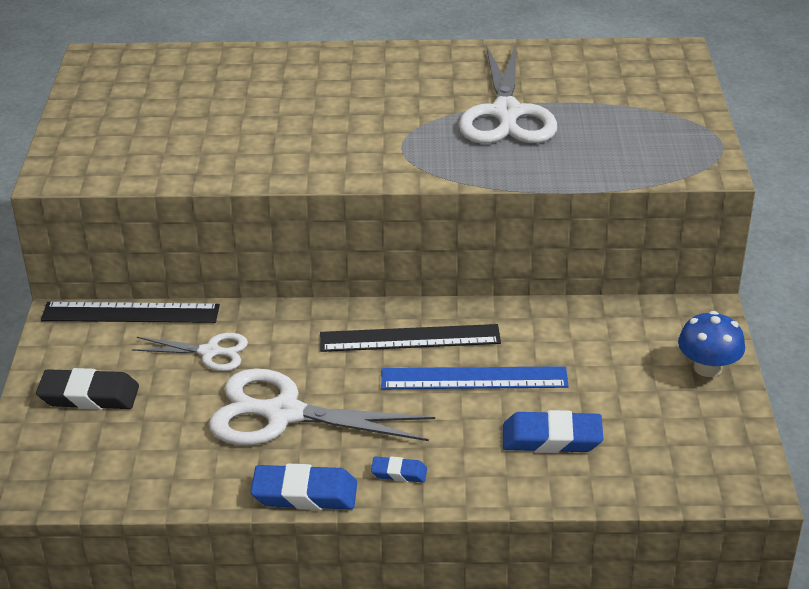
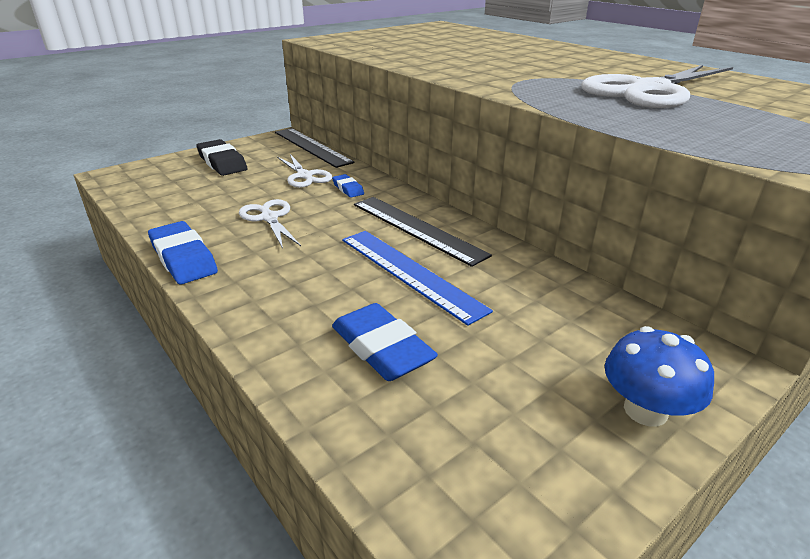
camera: 50 degrees right, 5 degrees down
(282, 414) = (269, 218): white scissors -> white scissors, size x0.55
(399, 473) = (246, 287): blue eraser -> blue eraser (348, 189)

